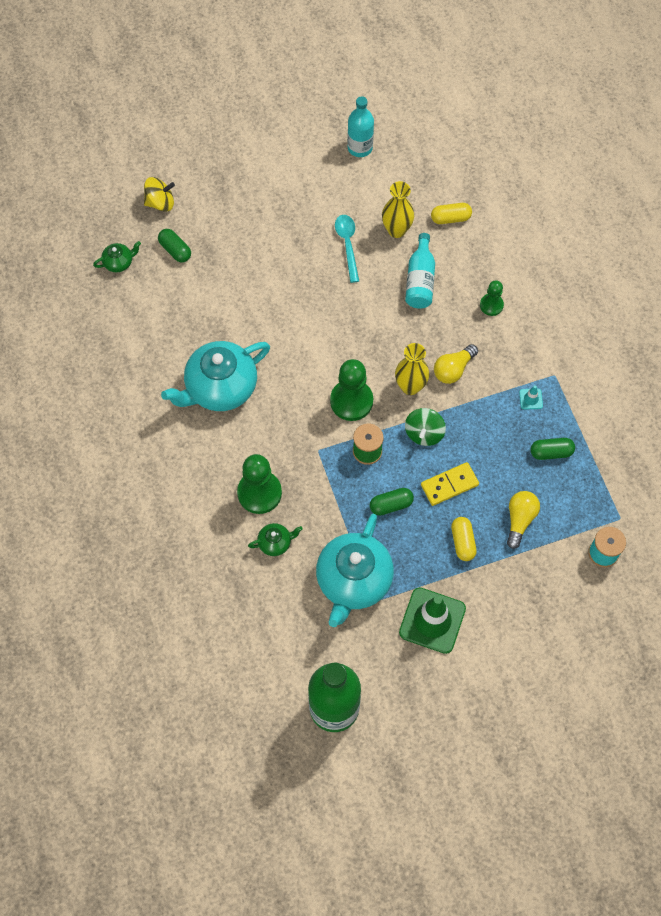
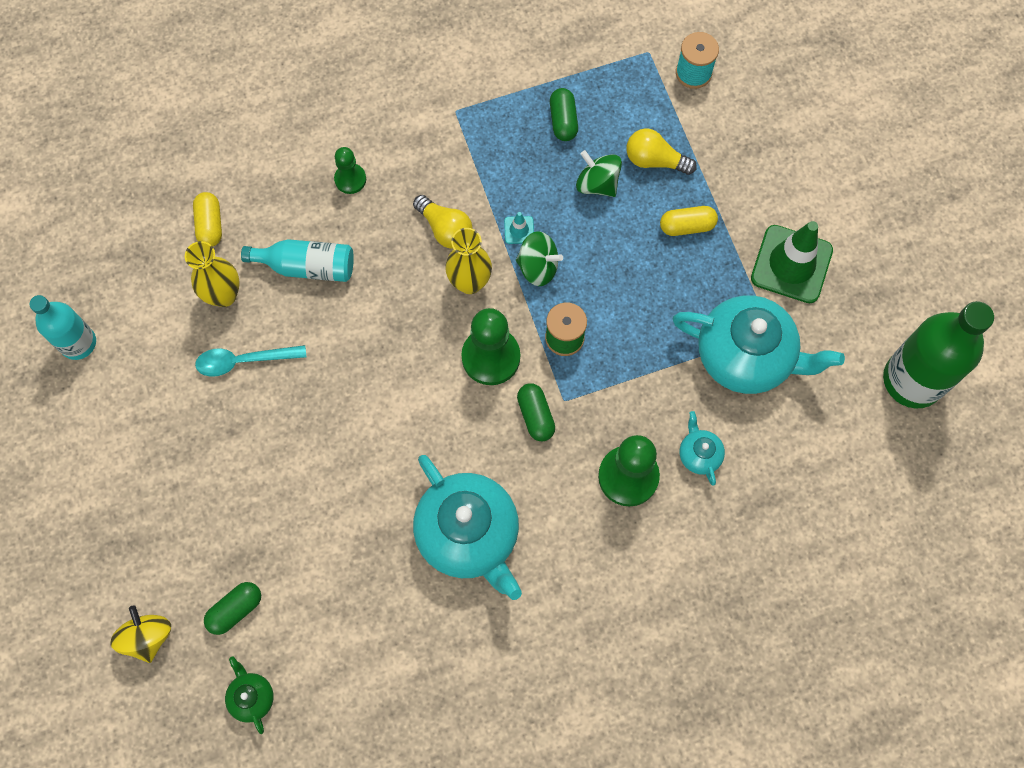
camera: 90 degrees left, 5 degrees up
(275, 543) = (699, 454): green teapot -> turquoise teapot
(391, 505) = (640, 309): green capsule -> green capsule (536, 416)
(449, 485) = (610, 239): yellow domino -> none
(496, 476) = (597, 184): none -> green spinning top
(531, 399) = (489, 139): turquoise traffic cone -> turquoise traffic cone (519, 230)

